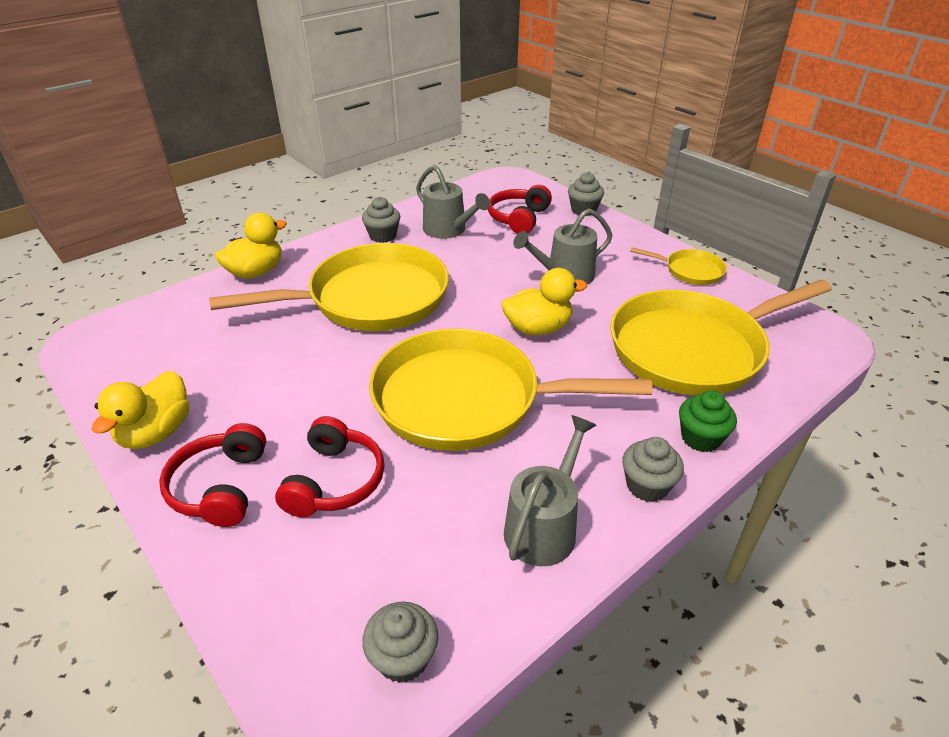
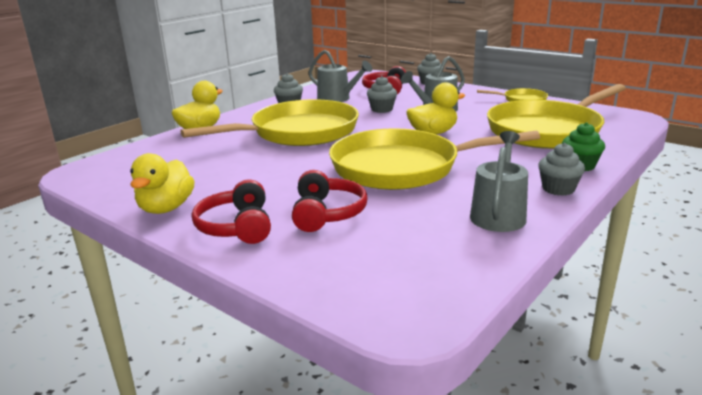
camera: 10 degrees left, 15 degrees down
(403, 658) = (436, 284): grey cupcake -> grey cupcake (382, 109)

